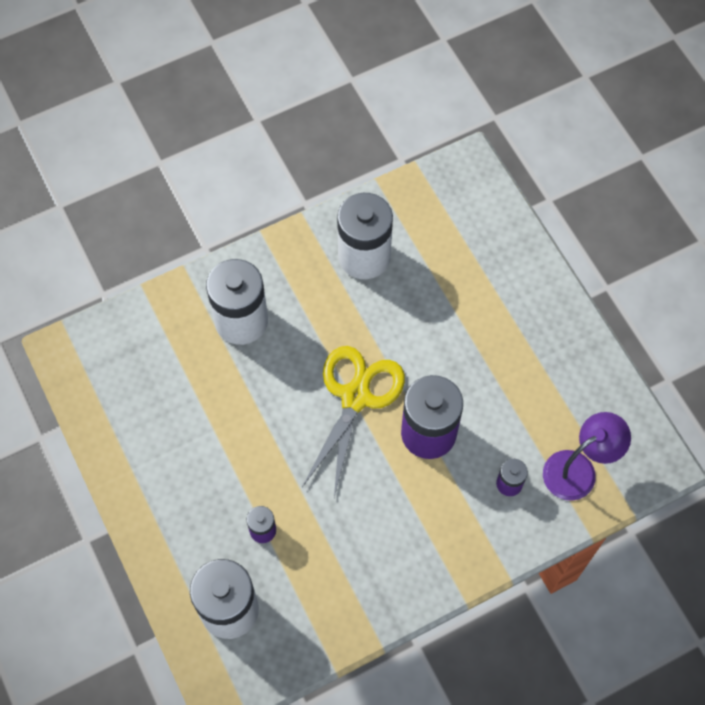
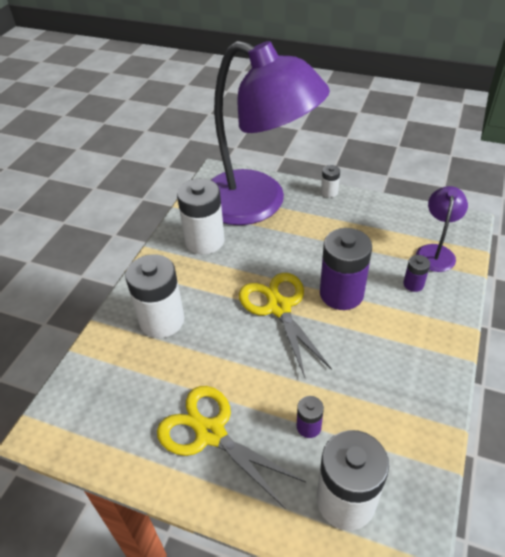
camera: 40 degrees left, 20 degrees down
(184, 466) = (210, 433): none -> yellow scissors
(466, 250) = (258, 204): none -> purple lamp
(560, 297) = (329, 192): none -> white battery

